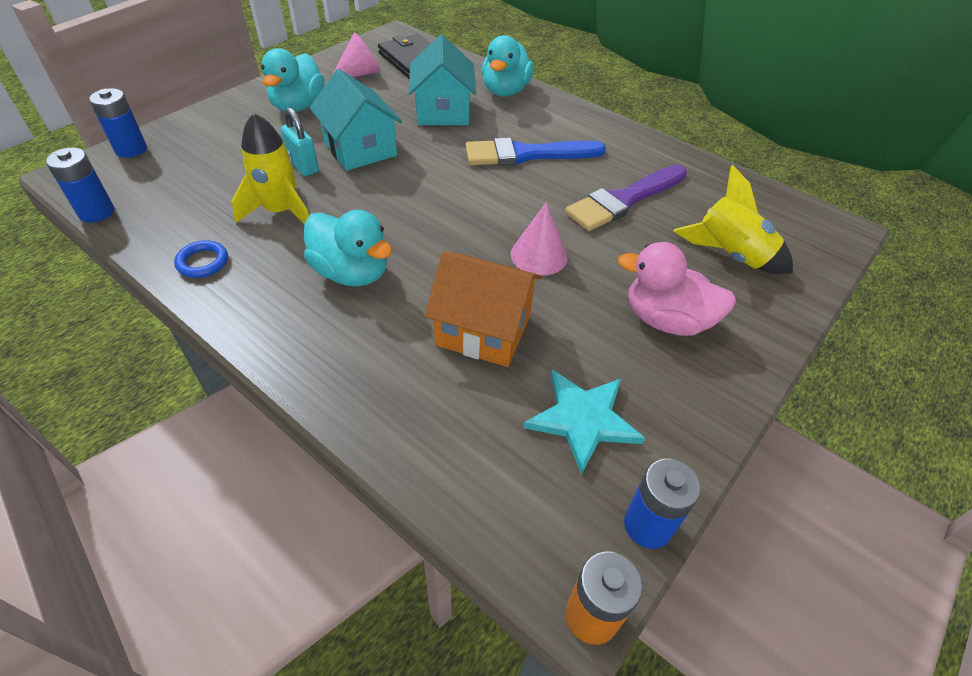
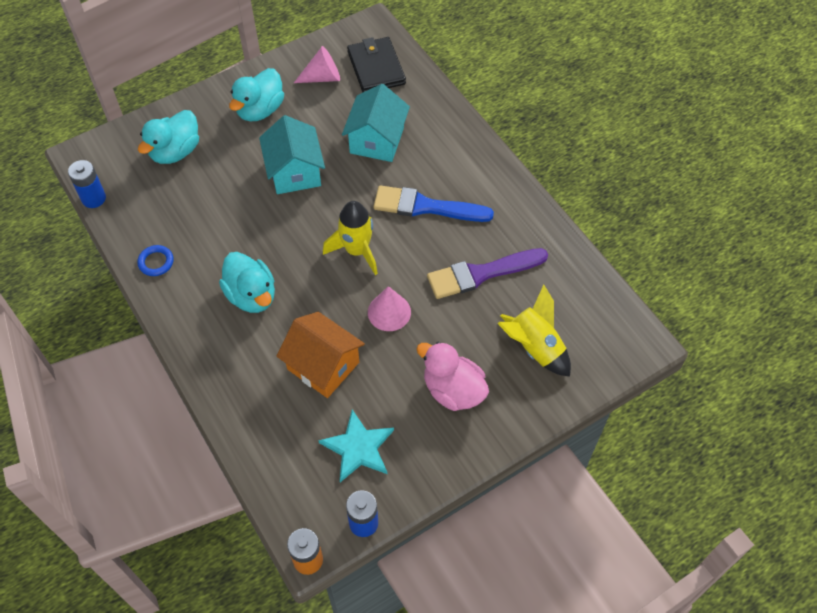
camera: 20 degrees right, 10 degrees up
(131, 149) = (125, 137): blue battery -> none
(281, 212) = (218, 227): yellow rocket -> yellow rocket (356, 250)
(303, 166) = (246, 182): turquoise padlock -> none
(505, 91) = (441, 125): turquoise duck -> turquoise duck (175, 152)

